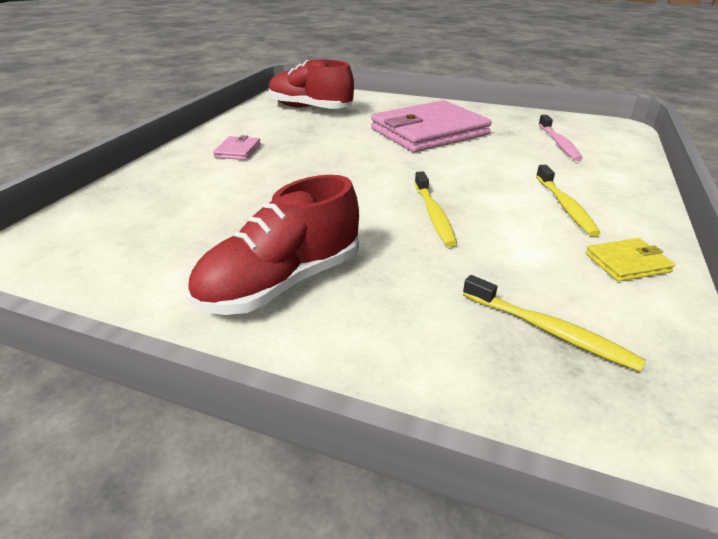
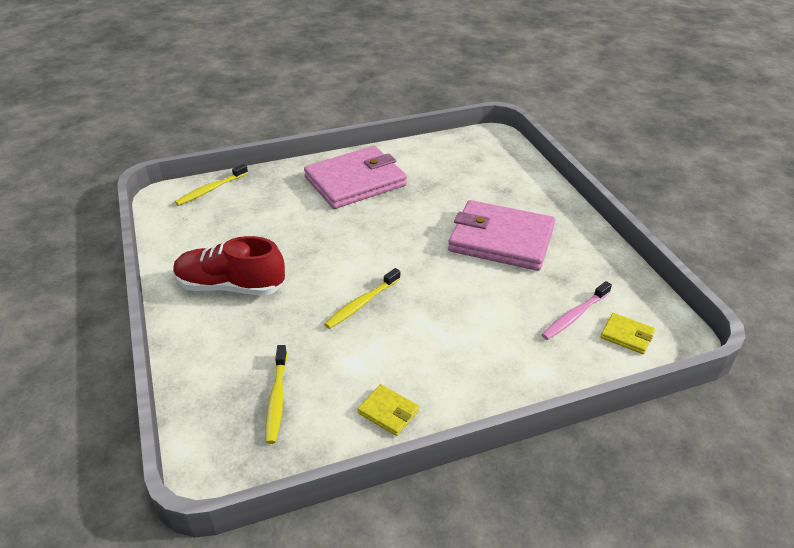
camera: 50 degrees right, 5 degrees up
(238, 151) = (355, 181): pink wallet -> pink wallet, size x2.43
(310, 108) = (467, 164): red shoe -> none
(565, 206) = (445, 358): yellow toothbrush -> yellow toothbrush (211, 189)
(599, 137) = (627, 335): none -> yellow wallet

